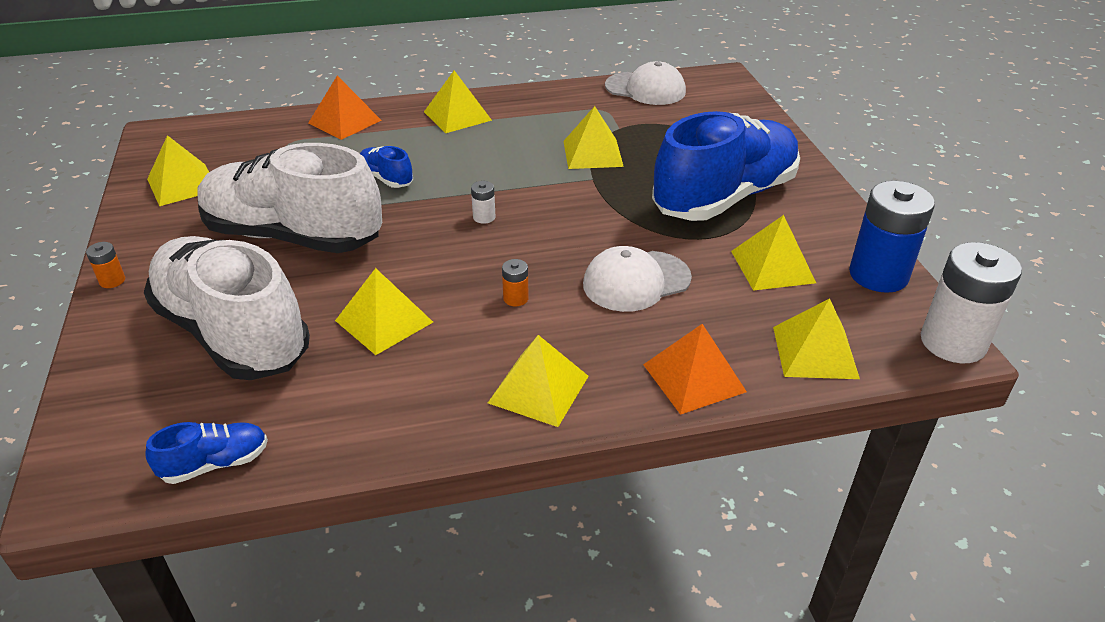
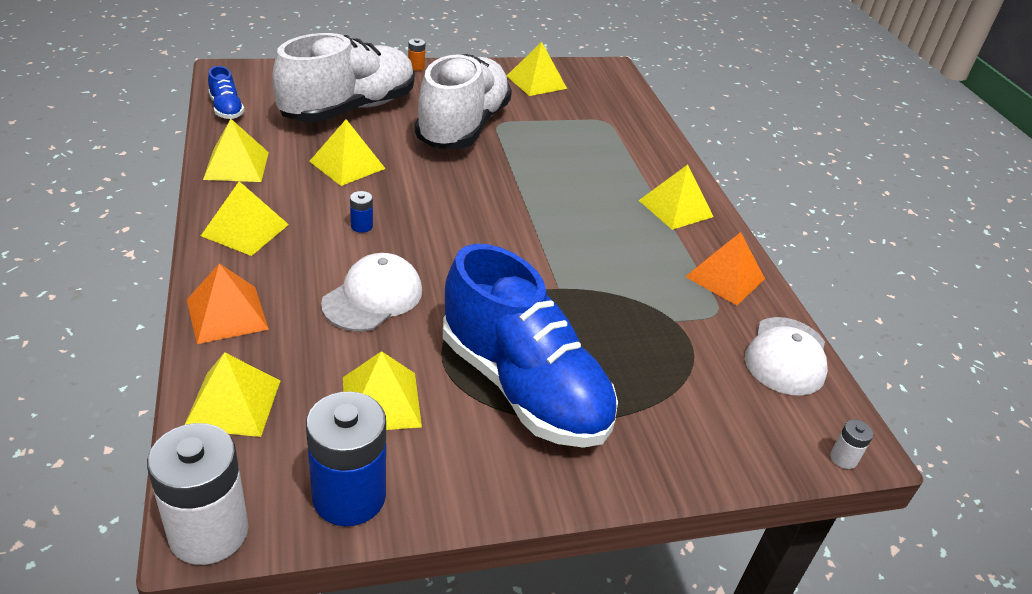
camera: 85 degrees right, 0 degrees up
(345, 121) = (649, 147): orange pyramid -> orange pyramid (725, 277)
(386, 178) = (550, 167): blue shoe -> none
(484, 217) = (486, 216): white battery -> white battery (843, 458)
(515, 298) = (361, 226): orange battery -> blue battery
(593, 153) = (612, 293): yellow pyramid -> yellow pyramid (236, 165)
(636, 281) = (373, 297): white cap -> white cap turned 60 degrees clockwise

